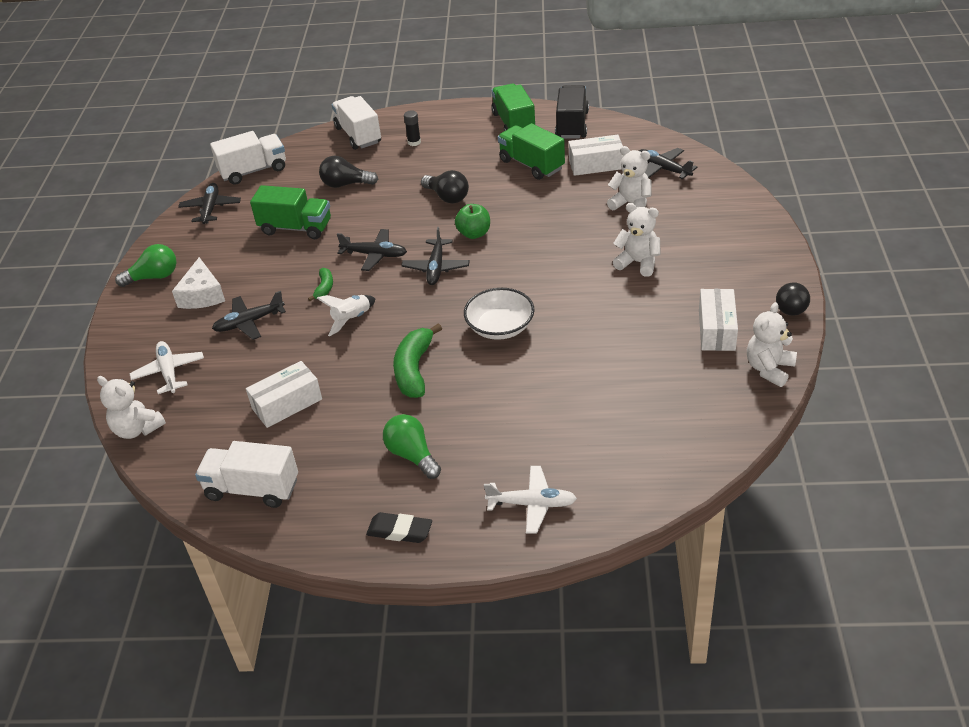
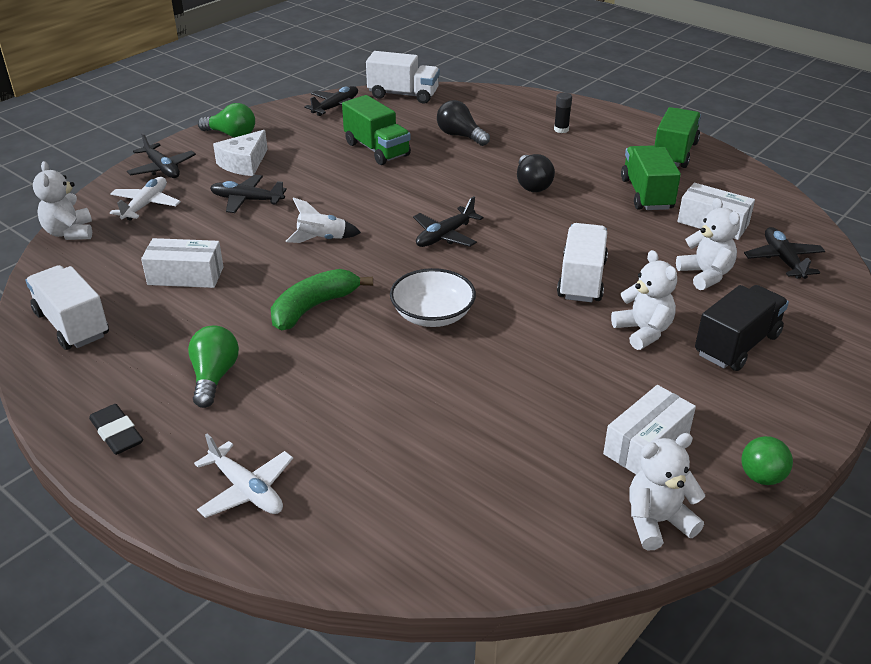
camera: 35 degrees right, 5 degrees down
(324, 288) = (335, 204): green banana -> none
(358, 135) = (521, 104): white truck -> white truck (582, 280)
(375, 255) = (409, 200): black plane -> black plane (162, 169)
(474, 233) = (516, 225): green apple -> none
(572, 125) = (732, 179): black truck -> black truck (737, 345)
(791, 311) = (761, 477): black ball -> green ball

